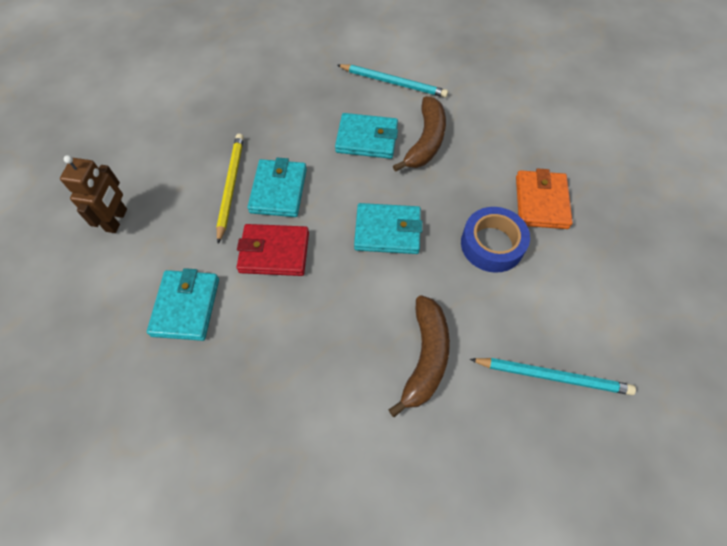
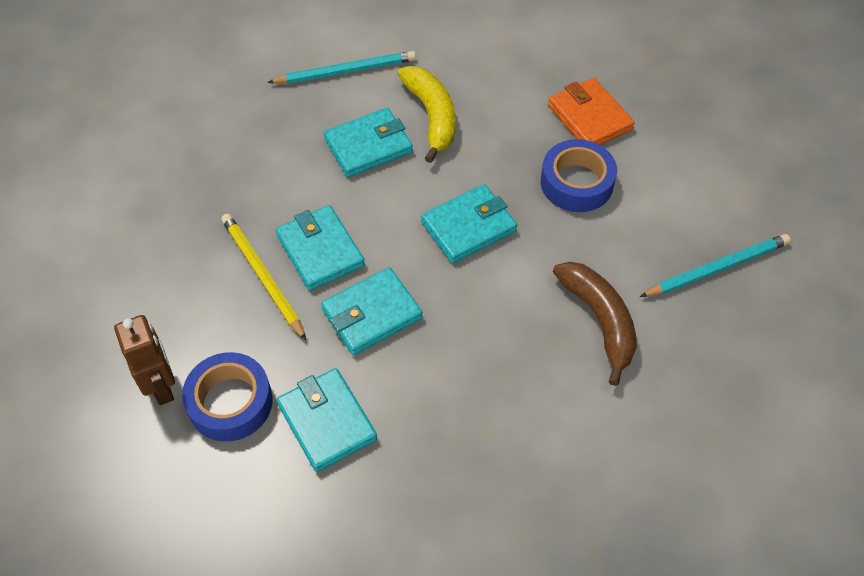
camera: 35 degrees left, 5 degrees down
(143, 255) = (230, 402): none -> blue tape
(274, 252) = (372, 314): red wallet -> turquoise wallet
(425, 141) = (431, 116): brown banana -> yellow banana

